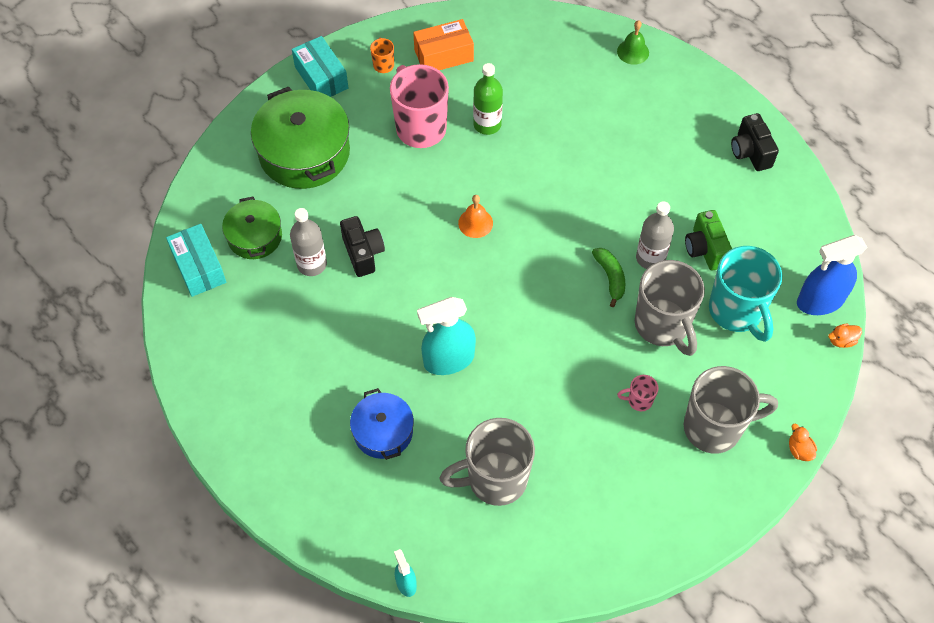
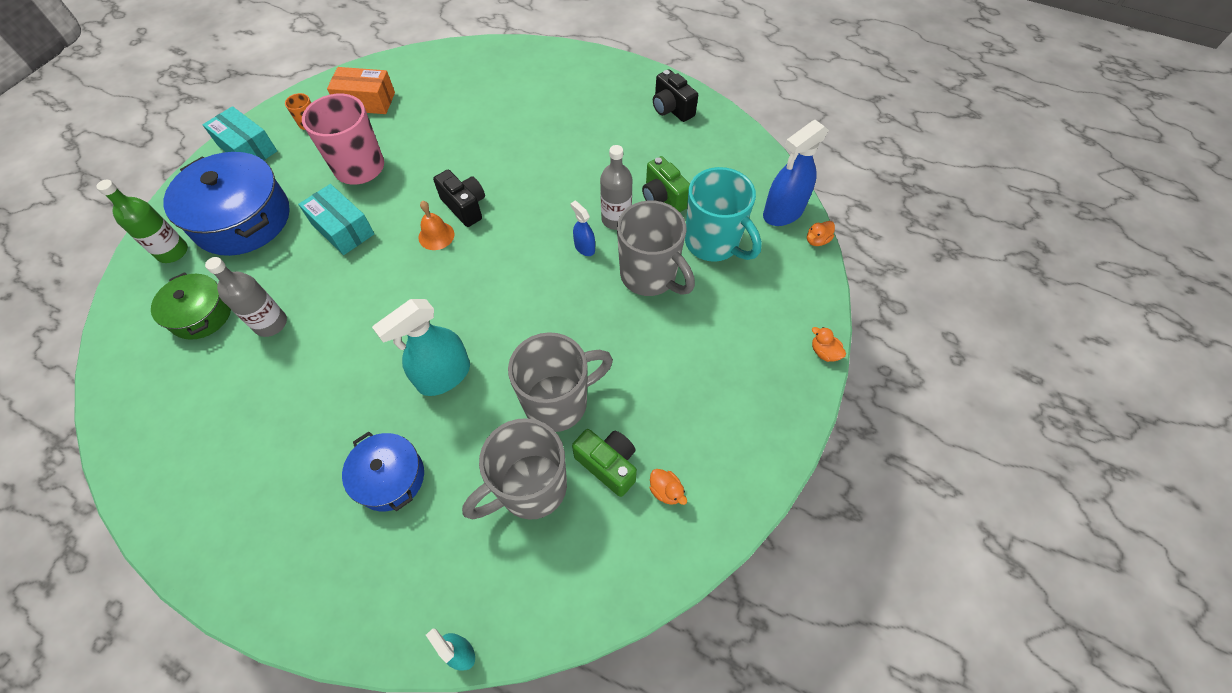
camera: 20 degrees left, 0 degrees up
(199, 267) = (140, 364): turquoise box -> turquoise box (342, 229)
(304, 152) = (242, 219): green pot -> blue pot
(363, 253) = (325, 297): black camera -> black camera (465, 207)
(443, 55) = (366, 101): orange box -> orange box turned 45 degrees clockwise
(487, 124) = (424, 147): green bottle -> green bottle (173, 252)
(566, 482) = (608, 465): none -> green camera
(608, 520) = (666, 491): none -> orange duck
(610, 278) = (584, 247): green banana -> blue spray bottle
(633, 52) = (540, 58): green bell -> none
(639, 400) = (653, 355): pink mug -> none
(714, 428) = (736, 357): grey mug -> grey mug (558, 402)

